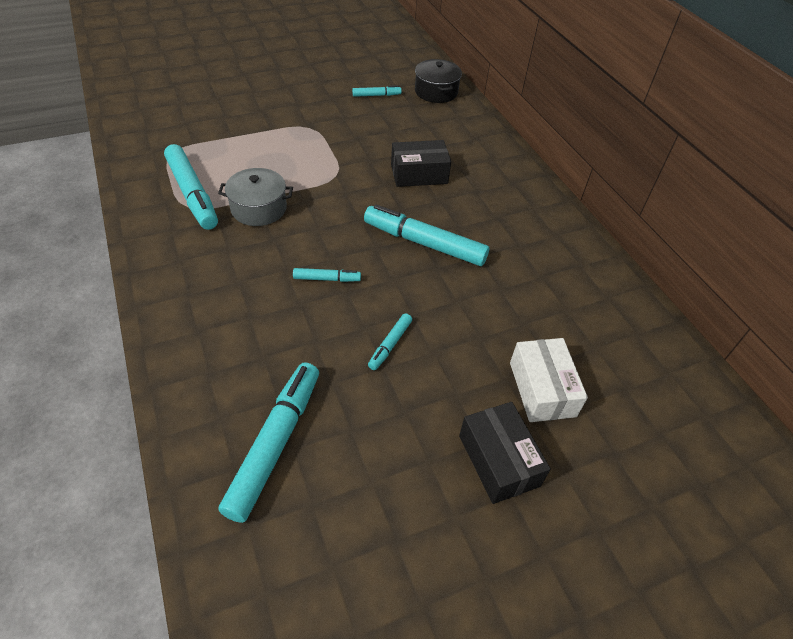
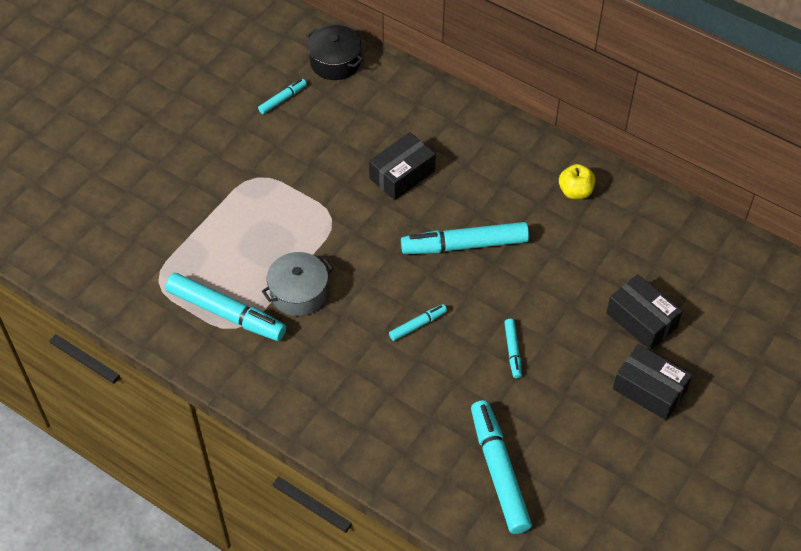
camera: 30 degrees left, 5 degrees up
(542, 389) = (641, 320): white box -> black box
(560, 253) = (575, 192): none -> yellow apple

